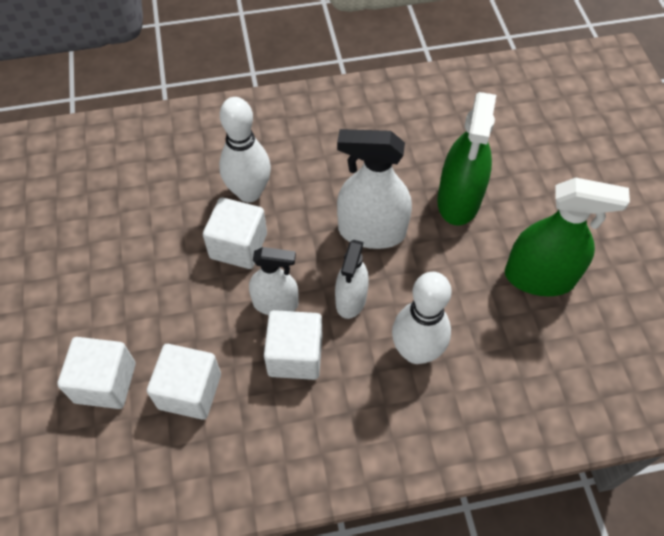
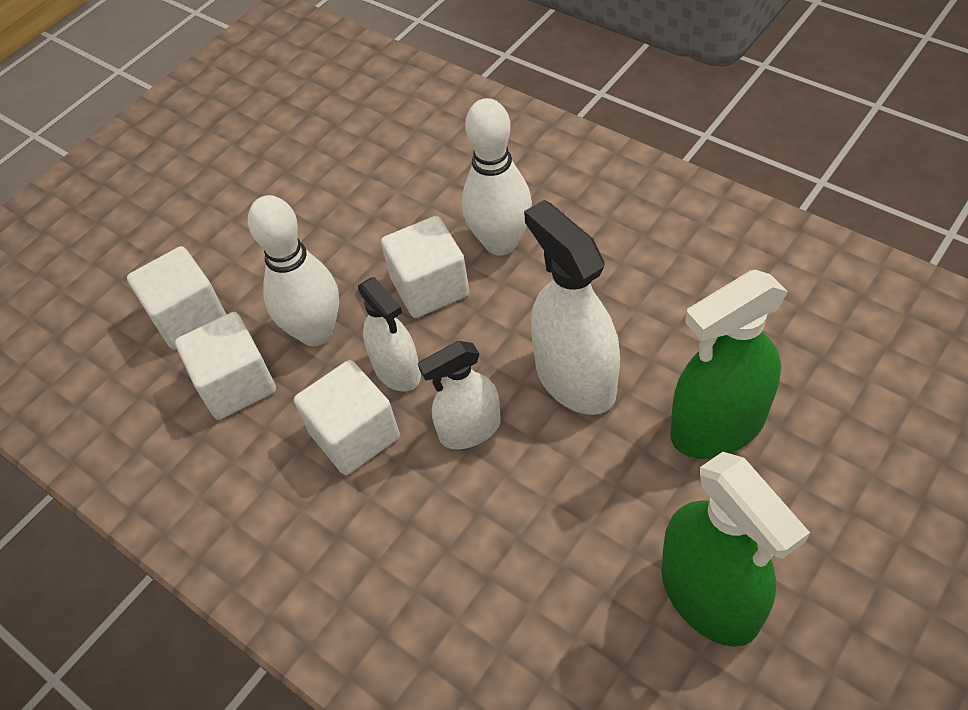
camera: 55 degrees right, 5 degrees down
(416, 351) = (469, 541): white bowling pin -> white bowling pin (316, 332)

